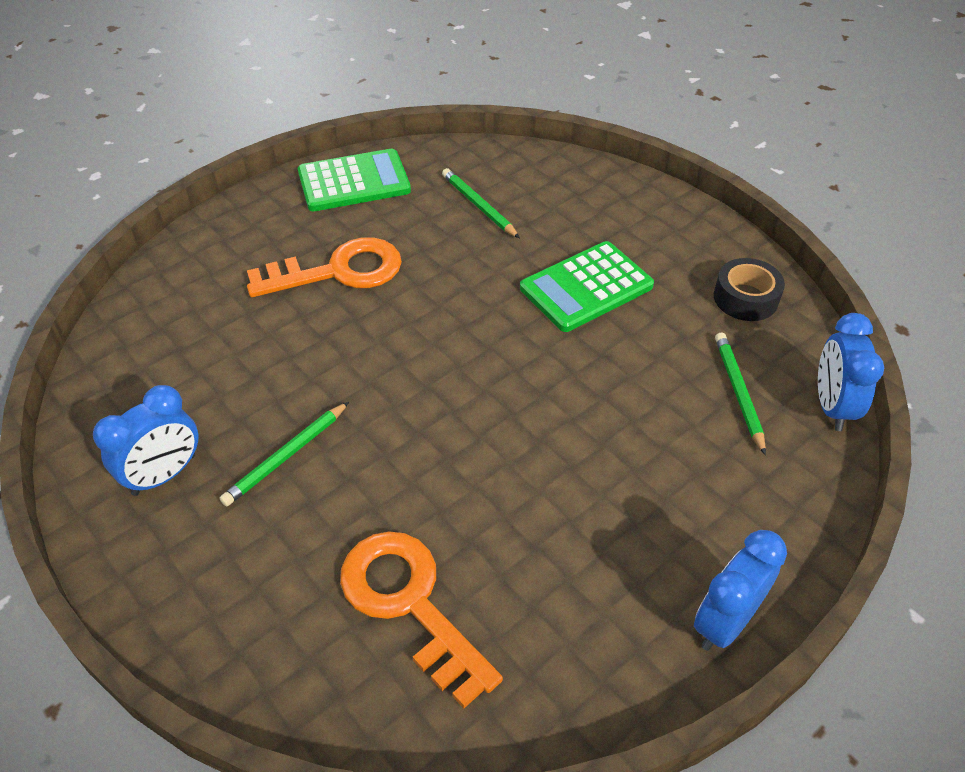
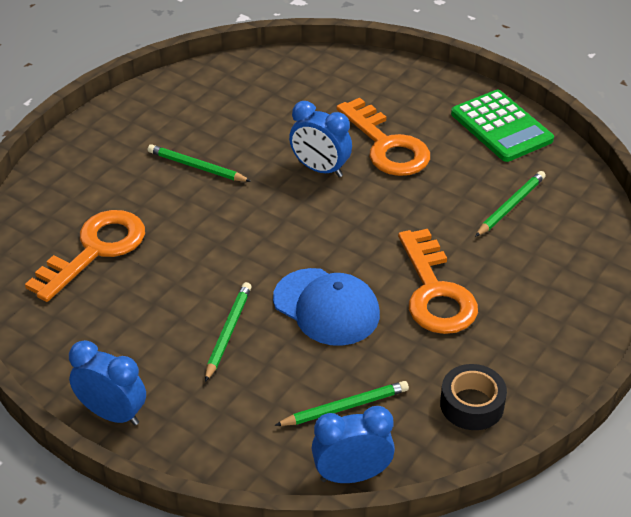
camera: 75 degrees right, 5 degrees down
(164, 475) = (166, 120): blue clock -> blue clock (320, 169)
(586, 287) = (435, 291): green calculator -> orange key
(587, 377) = (326, 307): none -> blue cap
(606, 475) = (228, 332): none -> green pencil

